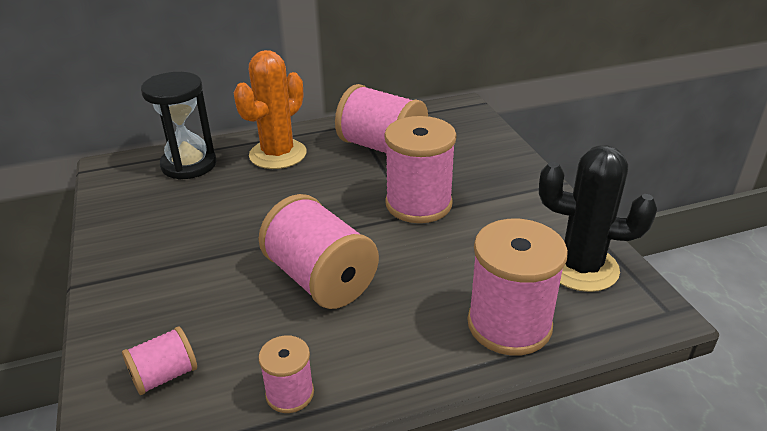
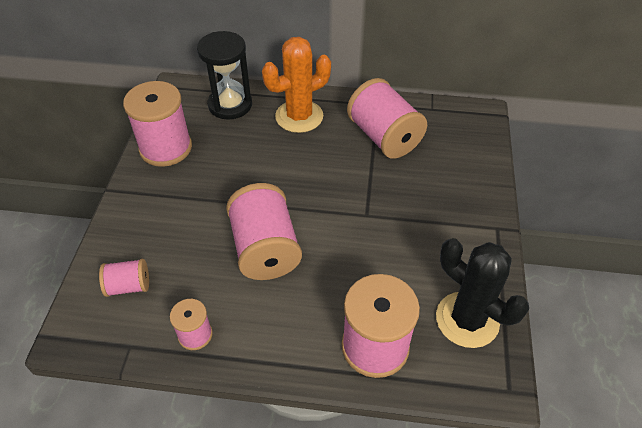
camera: 25 degrees right, 15 degrees up
(418, 204) = (378, 206): pink spool -> pink spool (166, 148)

